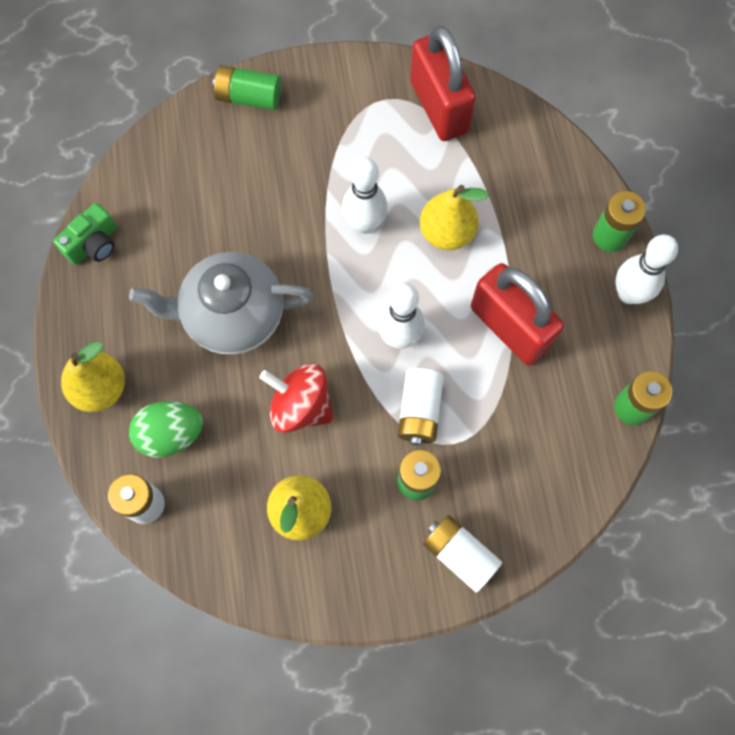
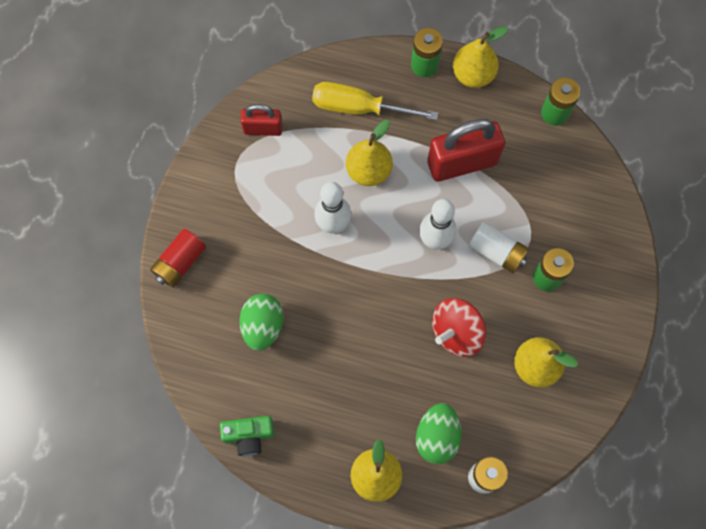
camera: 65 degrees left, 0 degrees up
(93, 244) = (249, 435): green camera -> green camera turned 105 degrees clockwise
(217, 205) = (263, 326): none -> green egg
(232, 315) = (361, 352): grey teapot -> none
(249, 97) = (180, 262): green battery -> red battery
(439, 107) = (263, 129): red padlock -> red padlock, size x0.57
(459, 554) = (610, 272): white battery -> none
(517, 190) = (359, 108): none -> yellow screwdriver
(628, 294) = (473, 75): white bowling pin -> yellow pear

